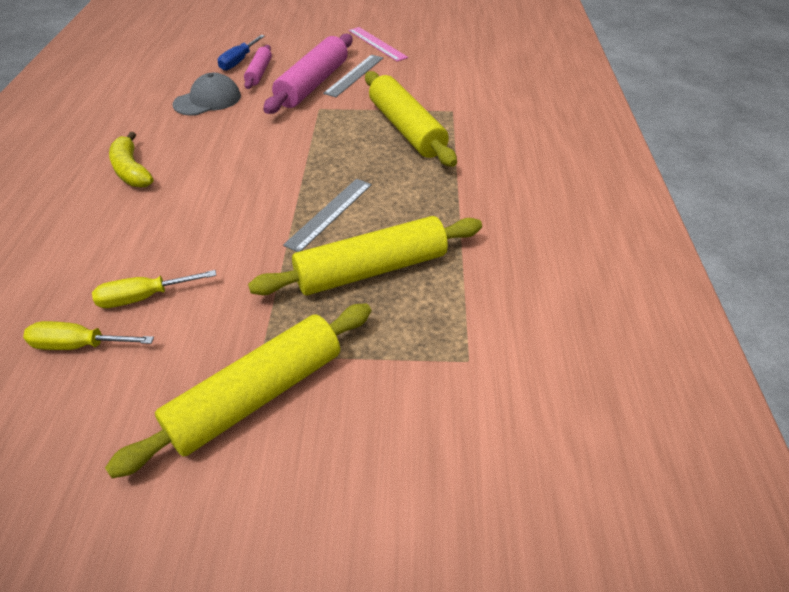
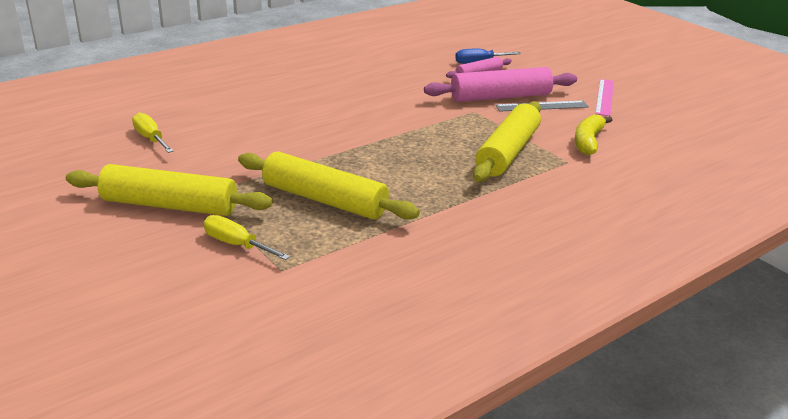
camera: 50 degrees right, 15 degrees down
(131, 170) = (308, 85): yellow banana -> yellow banana (588, 141)
(144, 297) = (206, 139): yellow screwdriver -> yellow screwdriver (236, 244)
(207, 100) = (416, 73): grey cap -> none
(329, 213) = (361, 163): grey ruler -> none

